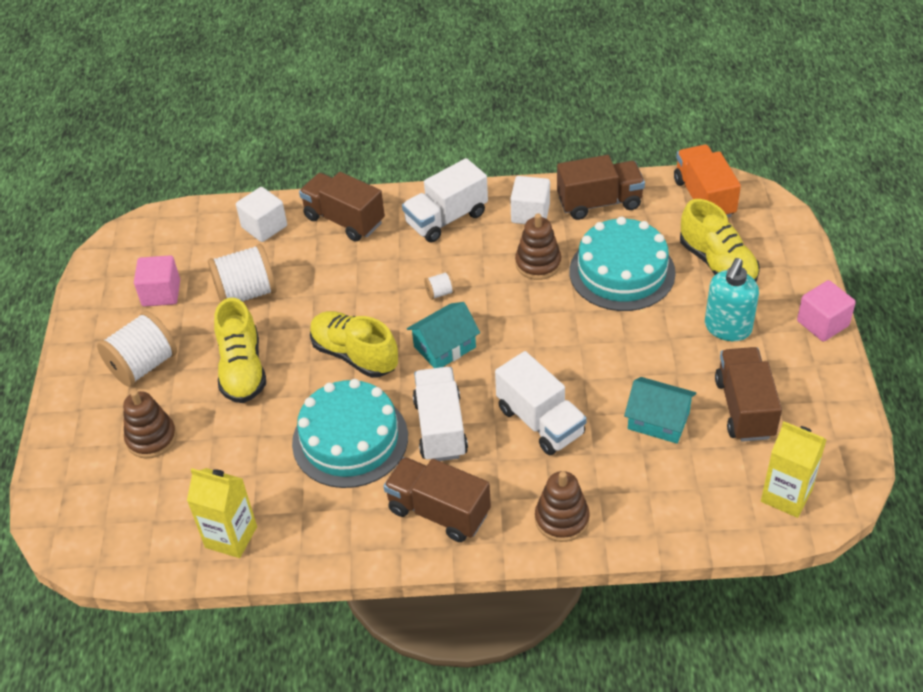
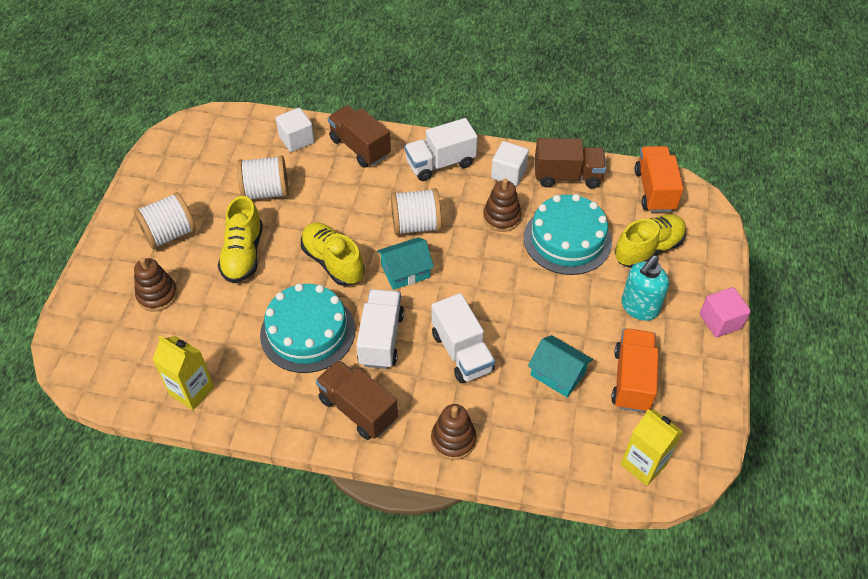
camera: 10 degrees right, 5 degrees up
(161, 293) = (201, 177): pink cube -> none
(440, 293) = (416, 225): white spool -> white spool, size x2.27
(717, 263) = (648, 249): yellow shoe -> yellow shoe turned 105 degrees counterclockwise
(744, 408) = (632, 380): brown truck -> orange truck

